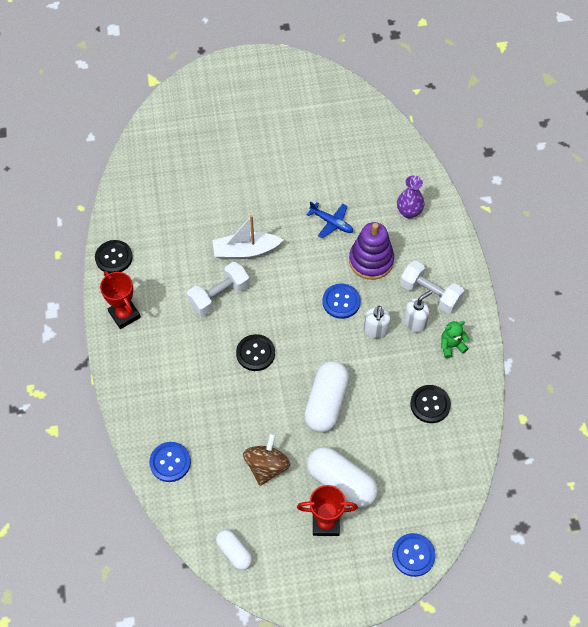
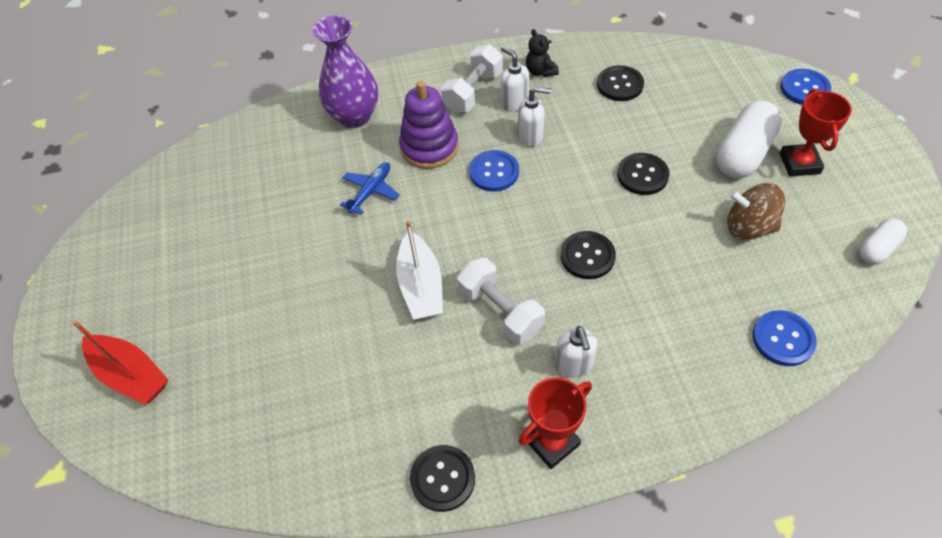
camera: 90 degrees left, 5 degrees down
(173, 333) = (574, 365): none -> white soap dispenser
(206, 105) = (131, 375): none -> red boat
(326, 403) = (642, 175): white capsule -> black button
(409, 212) = (354, 116): purple vase -> purple vase, size x1.64
(451, 346) = (540, 71): green teddy bear -> black teddy bear

